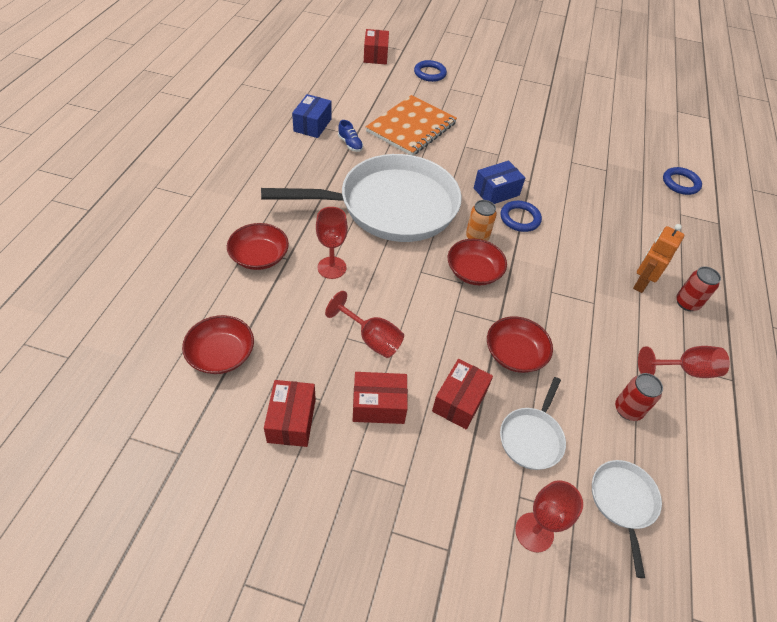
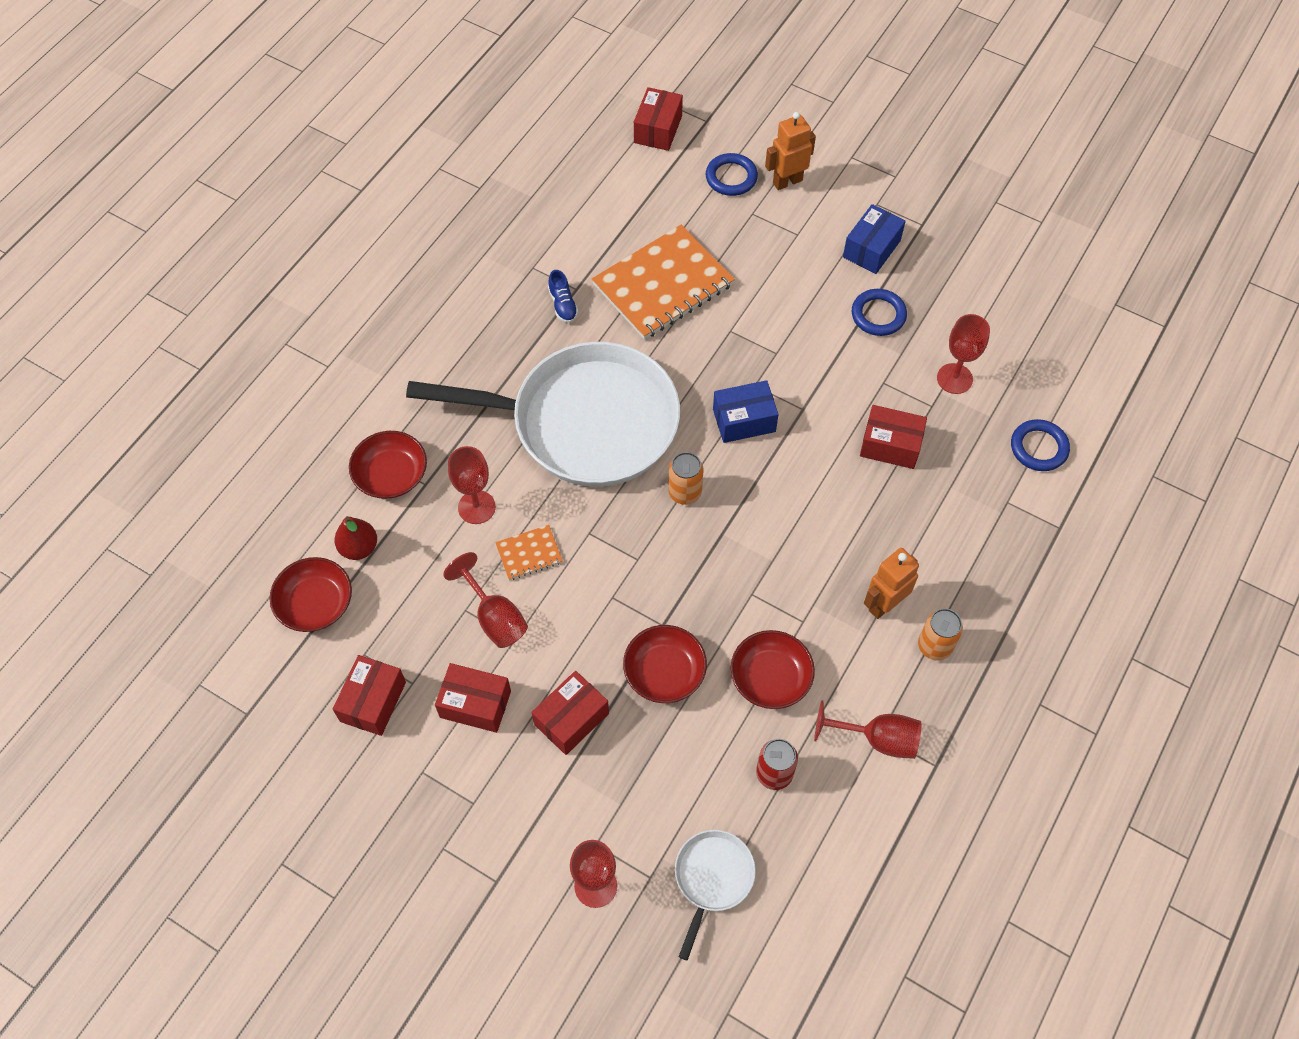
camera: 20 degrees right, 10 degrees up
(247, 308) = (359, 547): none -> red pear
(312, 125) = (519, 262): blue box -> blue box (871, 249)
(382, 291) = (529, 553): none -> orange notebook
(463, 72) = (787, 181): none -> orange robot
(474, 272) = (659, 545): red bowl -> red bowl (770, 677)
(520, 218) = (759, 472): blue ring -> blue ring (878, 315)
(531, 437) = (639, 781): white pan -> none
(594, 193) = (890, 445): none -> red box
(611, 155) = (954, 378): none -> red goblet
(687, 303) = (934, 646): red can -> orange can

